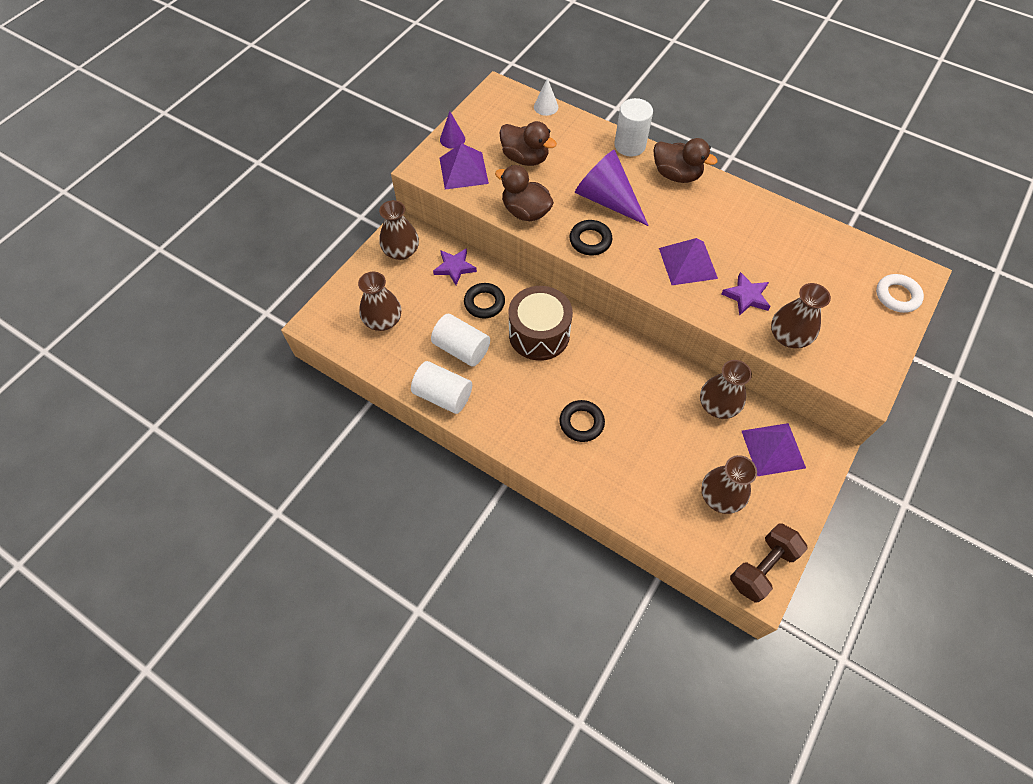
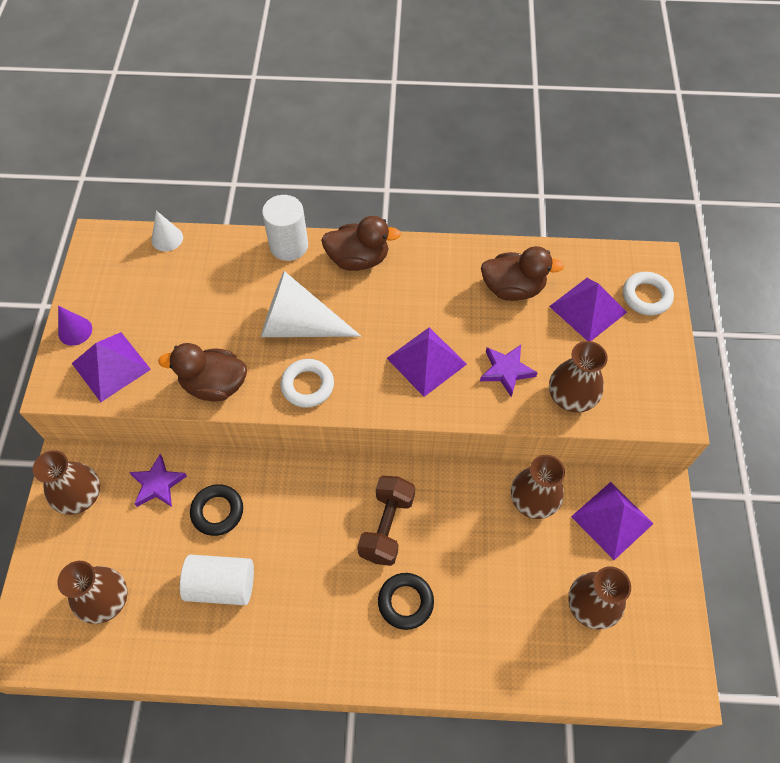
camera: 30 degrees left, 0 degrees up
(443, 395) = (231, 657): white cylinder -> none
(525, 158) = (177, 316): brown duck -> brown duck (513, 288)
(539, 334) = (301, 517): brown drum -> none
(590, 240) = (307, 385): black ring -> white ring
(607, 200) = (299, 325): purple cone -> white cone
(762, 567) = (672, 662): brown dumbbell -> brown dumbbell (386, 526)
(840, 283) = (587, 309): none -> purple pyramid

